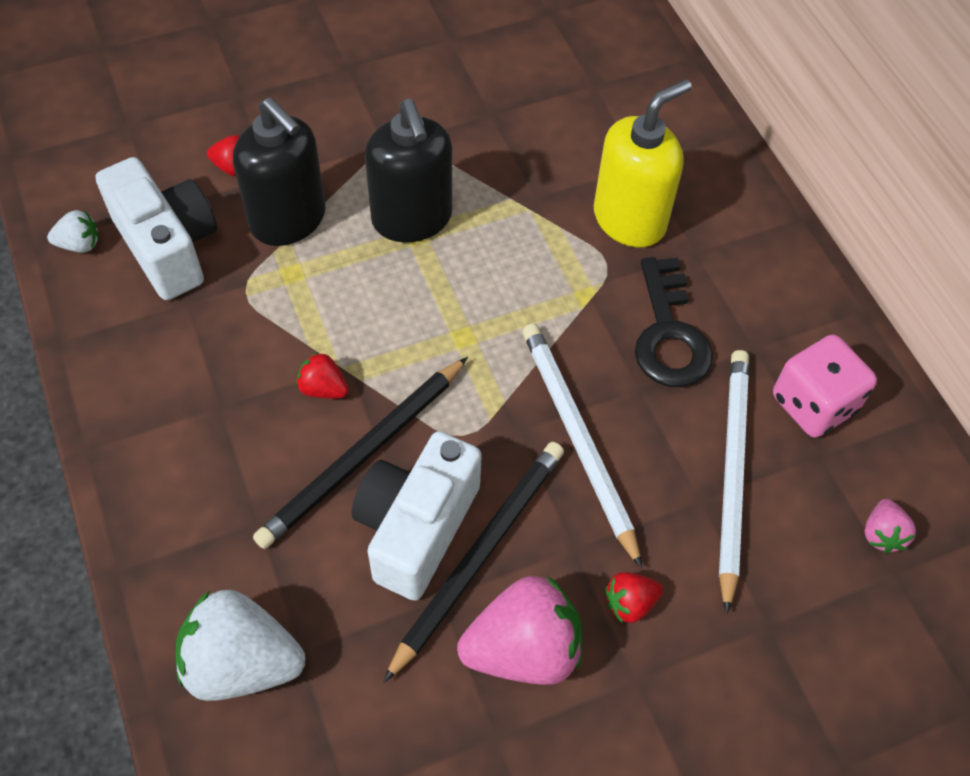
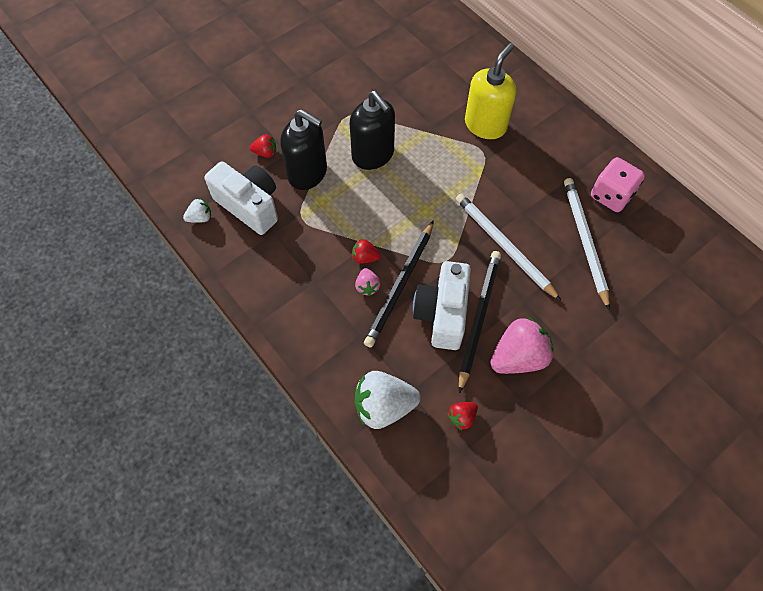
camera: 15 degrees left, 5 degrees up
(630, 603) = (560, 319): red strawberry -> red strawberry (462, 417)
(669, 334) = (528, 180): black key -> none
(882, 534) = (666, 250): pink strawberry -> pink strawberry (367, 286)

